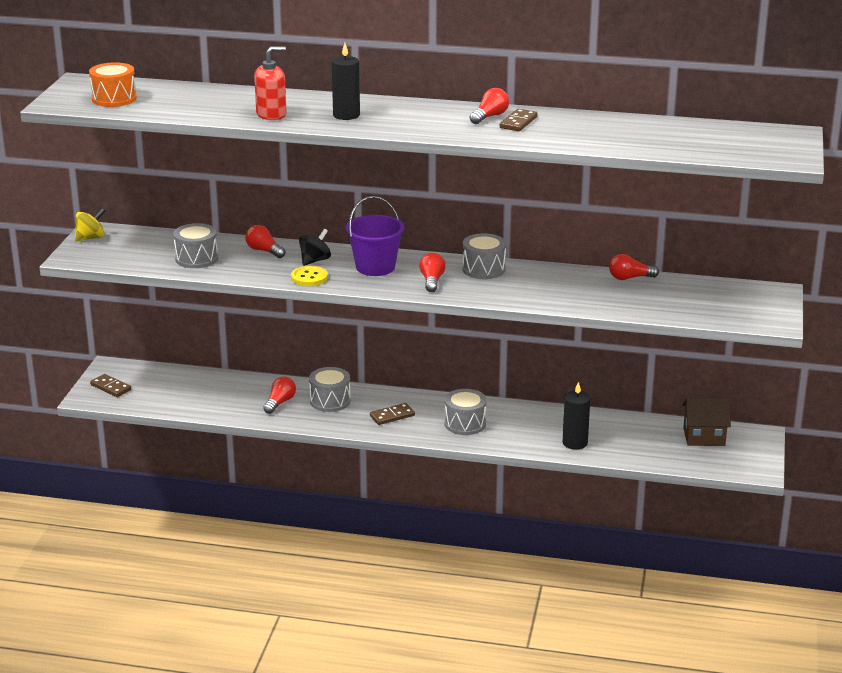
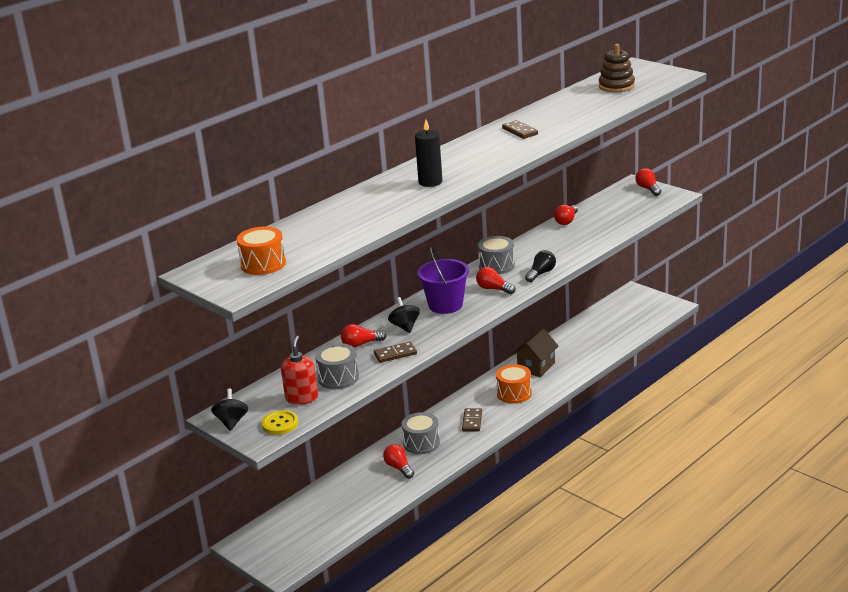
camera: 55 degrees left, 0 degrees up
(91, 238) = (231, 422): yellow spinning top -> black spinning top
(111, 387) = (278, 552): brown domino -> brown domino (395, 354)
(271, 115) = (392, 208): red soap dispenser -> red soap dispenser (301, 398)
(309, 277) = (432, 336): yellow button -> yellow button (280, 424)
(465, 424) = (514, 393): grey drum -> orange drum
(490, 116) = (497, 137): red light bulb -> red light bulb (648, 189)
(491, 295) = (541, 273): none -> black light bulb
(575, 443) = (581, 358): black candle -> none
(704, 437) = (618, 310): brown house -> brown house (536, 367)
(710, 137) = (616, 86): none -> brown stacking toy

